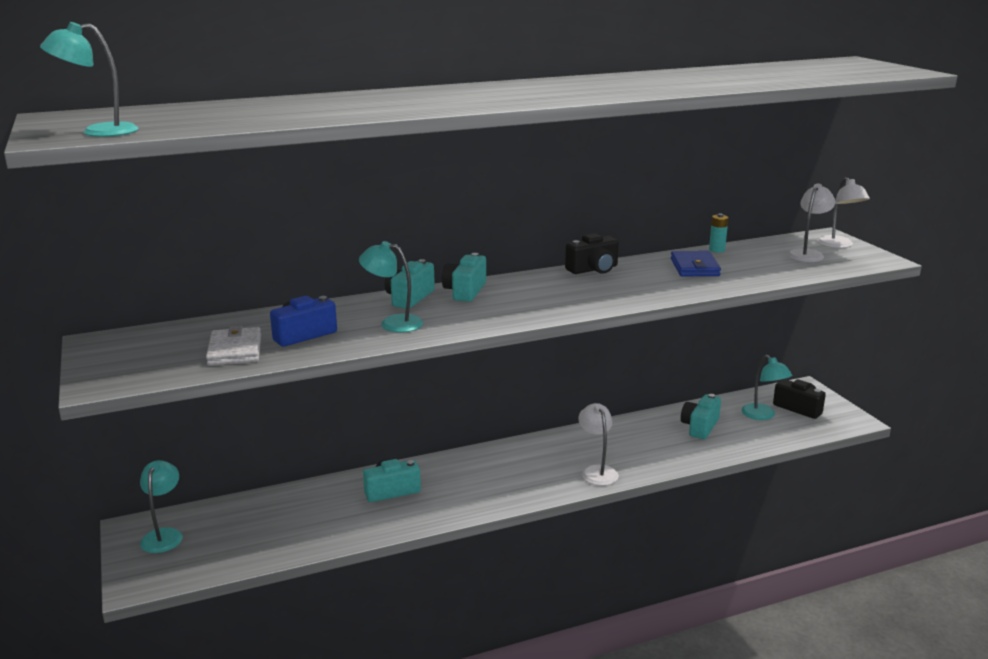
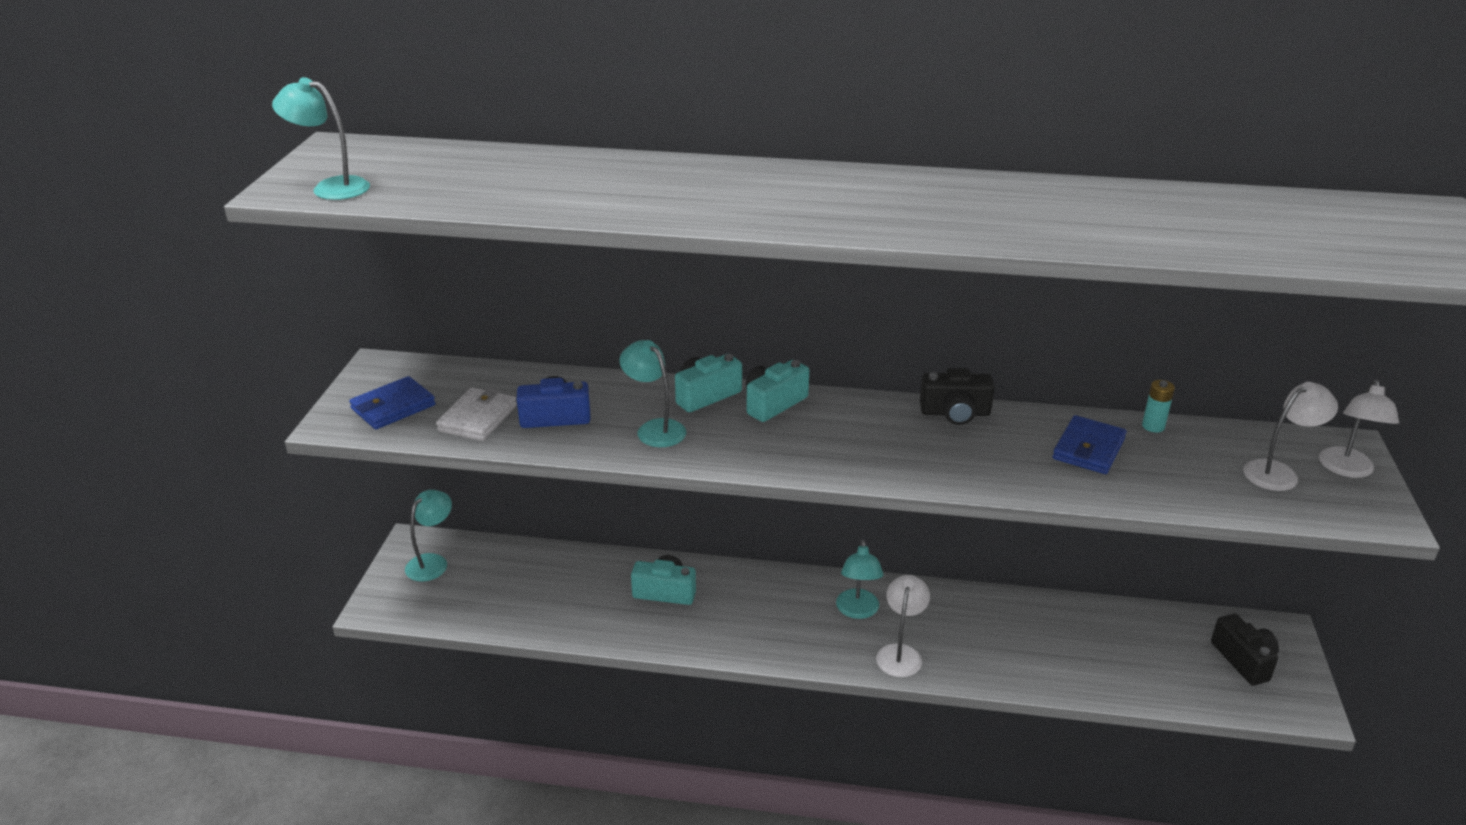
camera: 30 degrees right, 10 degrees up
(145, 362) = (393, 407): none -> blue wallet
(700, 427) = (1080, 638): turquoise camera -> none
(763, 415) = (1181, 653): turquoise lamp -> turquoise lamp (857, 611)

